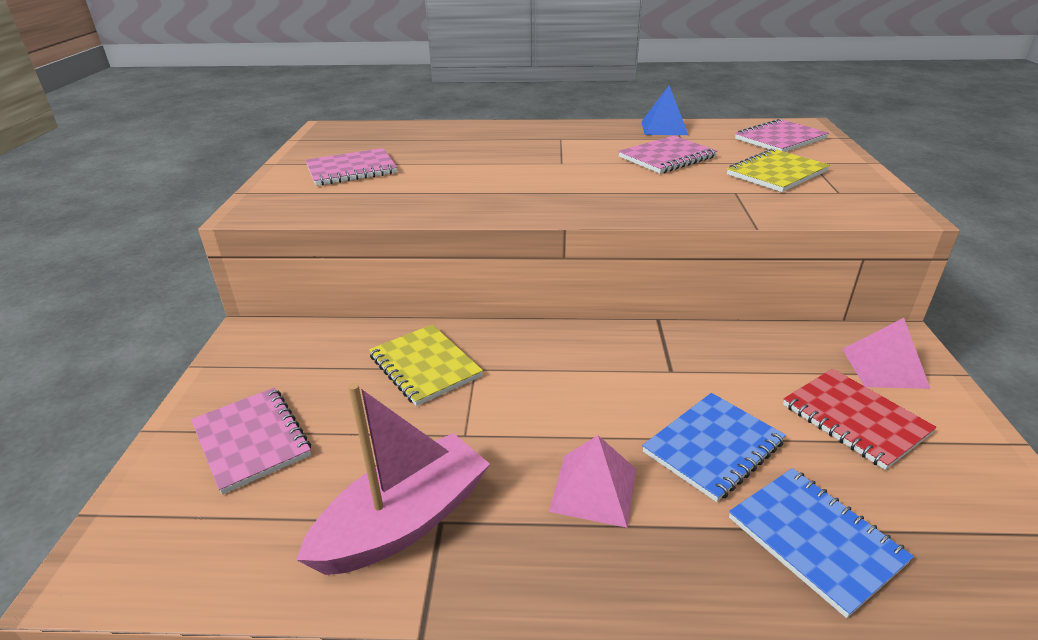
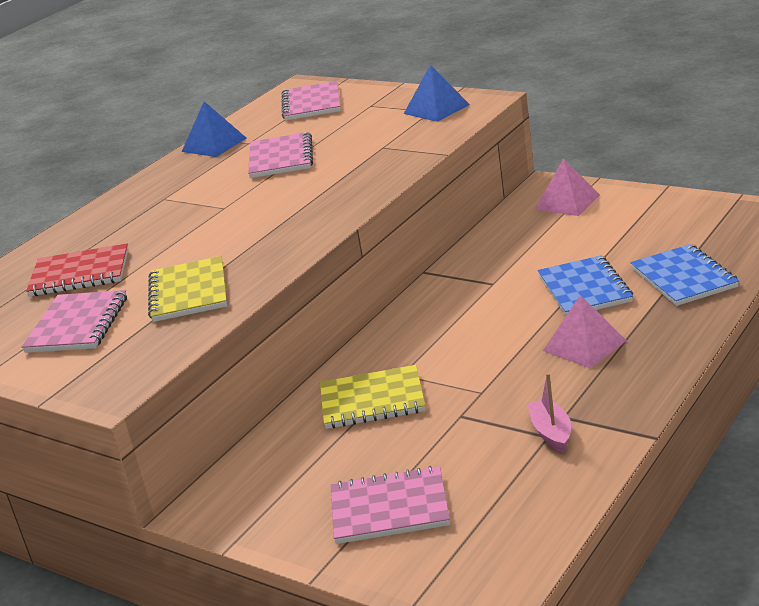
camera: 55 degrees left, 5 degrees down
(404, 521) = (551, 432): pink boat -> pink boat, size x0.49
(776, 173) = (371, 123): yellow notebook -> yellow notebook (188, 292)
(815, 540) = (684, 278): blue notebook -> blue notebook turned 75 degrees clockwise
(846, 193) = (436, 109): none -> blue pyramid
(854, 419) = (604, 230): red notebook -> red notebook (80, 274)

